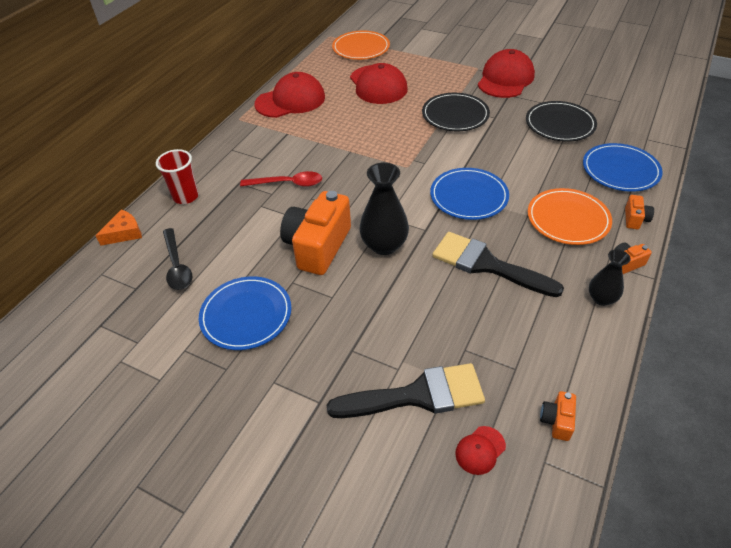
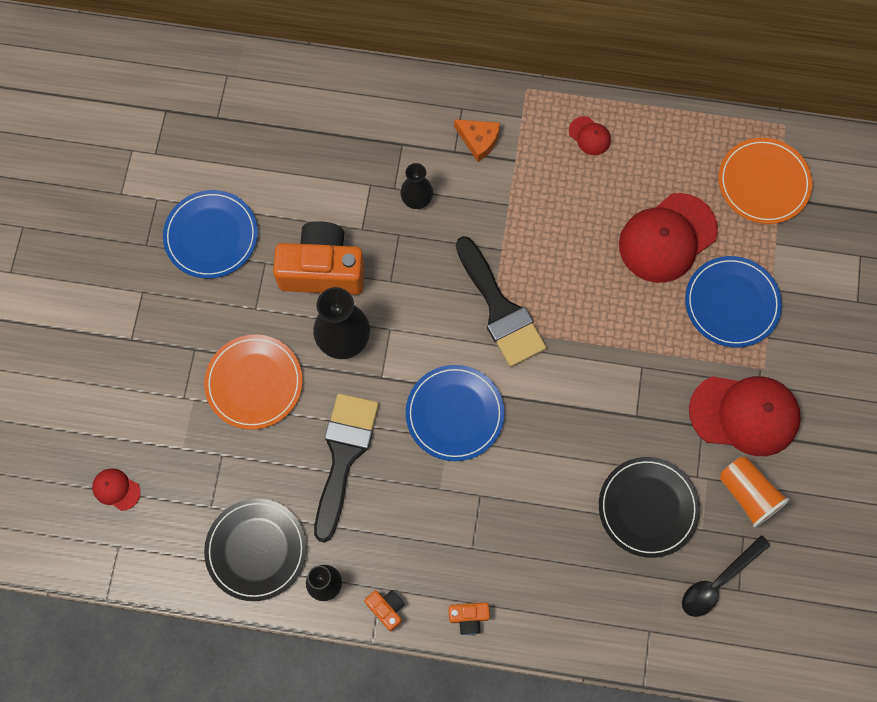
camera: 70 degrees right, 25 degrees up
(124, 233) = (288, 65): orange cheese -> orange cheese (478, 140)
(177, 266) = (256, 141): black spoon -> black spoon (718, 581)
(186, 196) = (362, 98): red cup -> none
(288, 183) = (417, 199): red spoon -> black vase
(290, 100) = (589, 136): red cap -> red cap, size x0.44
(417, 395) = (159, 423): black brush -> black brush (500, 309)
(455, 115) = (625, 361): black plate -> black plate (256, 550)
(557, 87) = (747, 494): none -> orange cup
(557, 421) = (161, 552): orange camera -> none
(568, 219) = (446, 537): orange plate -> orange plate (254, 383)
(620, 170) = (564, 596): blue plate -> blue plate (732, 303)

